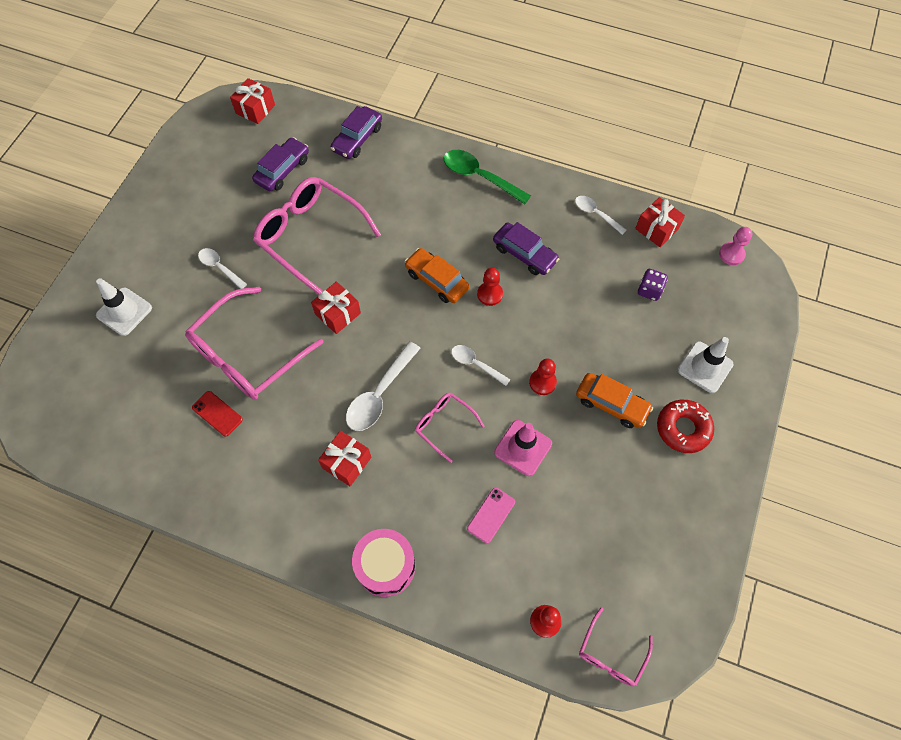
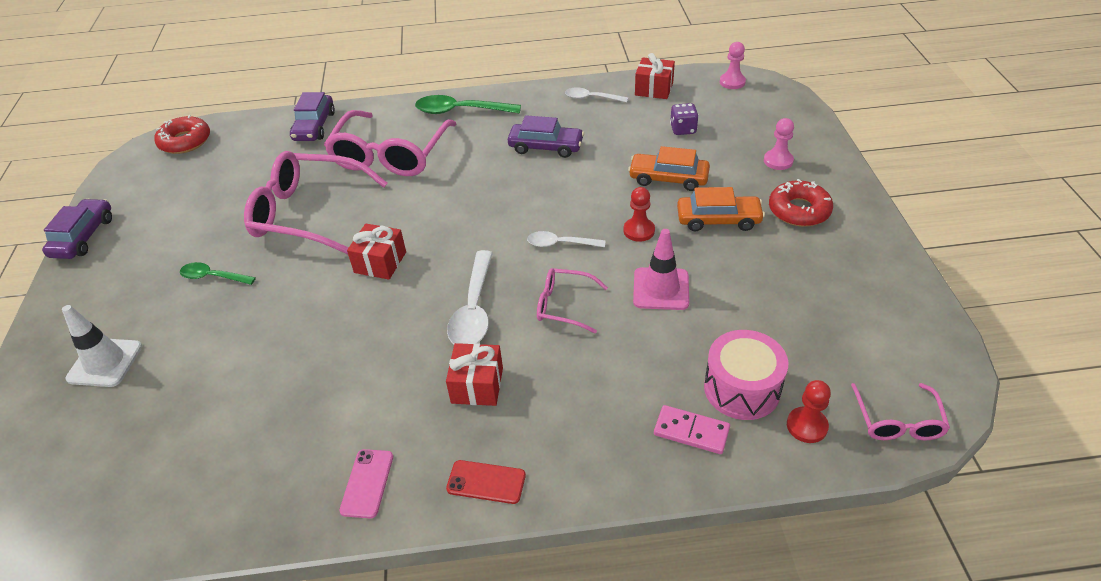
camera: 25 degrees left, 20 degrees down
(217, 413) = (284, 409): red phone -> red phone (486, 482)
(219, 267) = (213, 277): white spoon -> green spoon
(247, 355) = (292, 339): pink glasses -> pink glasses (390, 155)
(255, 109) = (185, 141): red gift -> red donut
(282, 170) = (244, 175): purple car -> purple car (83, 237)
(385, 566) = (592, 462): pink drum -> pink drum (742, 389)
(437, 280) = (471, 197): orange car -> orange car (668, 178)
(464, 580) = (691, 432): none -> pink domino
(490, 294) = (534, 187): red pawn -> none
(491, 515) = (673, 359): pink phone -> pink phone (367, 483)
(705, 367) = (778, 161): white traffic cone -> pink pawn

